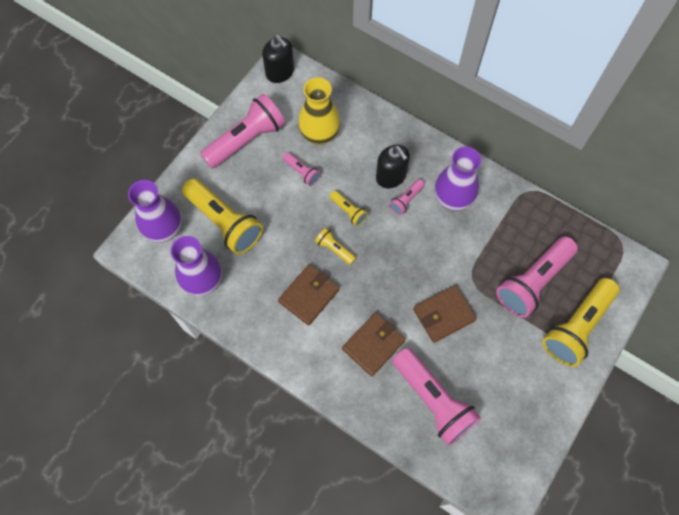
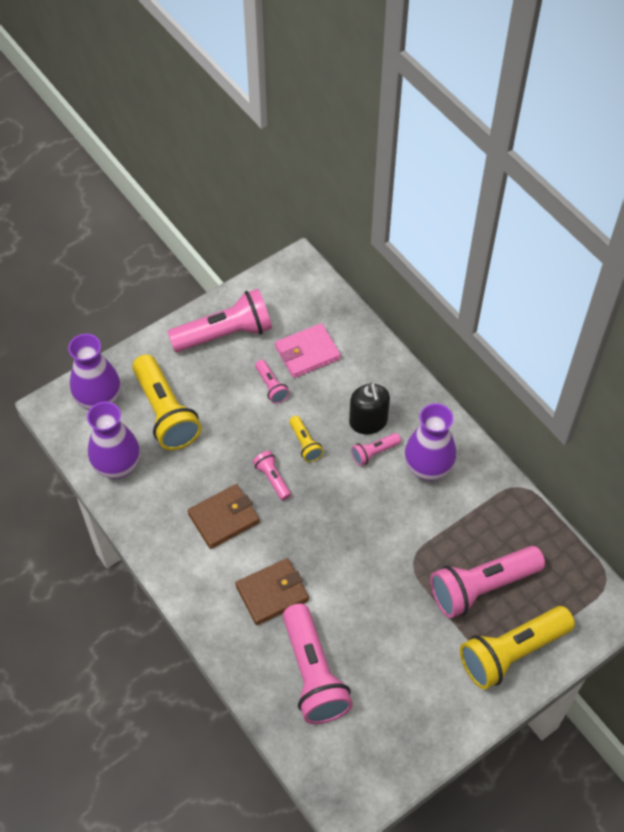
camera: 20 degrees right, 10 degrees down
(280, 72) = (292, 273): black soap dispenser -> none
(319, 135) = (307, 353): yellow vase -> pink wallet
(334, 249) = (272, 479): yellow flashlight -> pink flashlight
(443, 315) = (364, 588): brown wallet -> none

